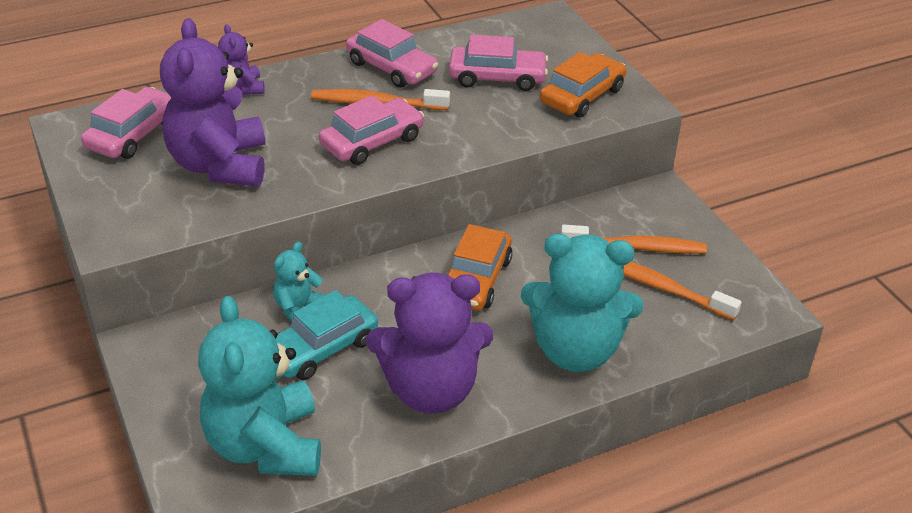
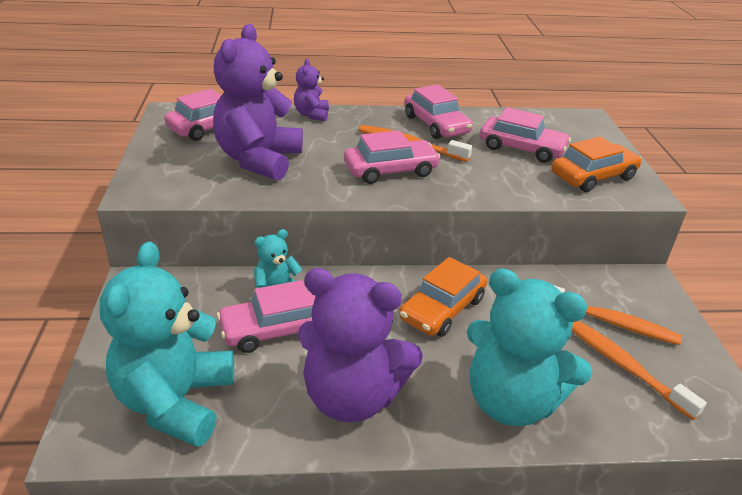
camera: 20 degrees right, 5 degrees down
(321, 348) = (276, 329): turquoise car -> pink car

